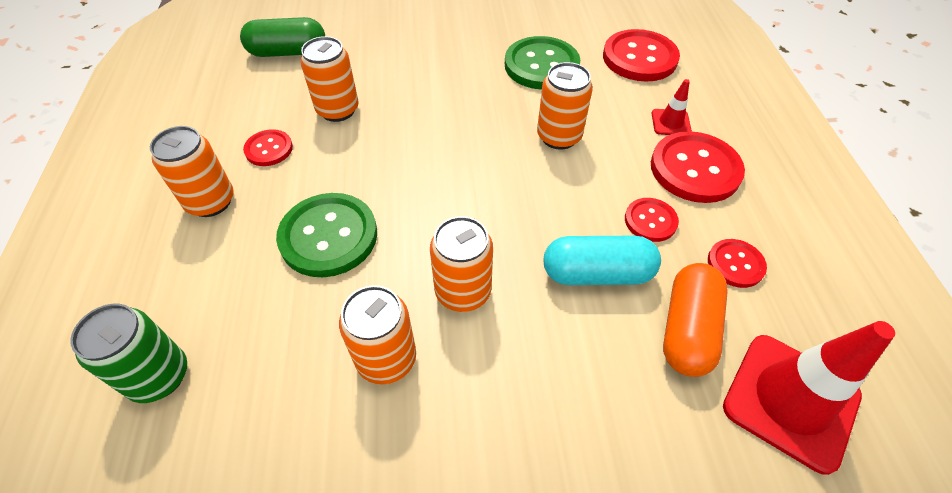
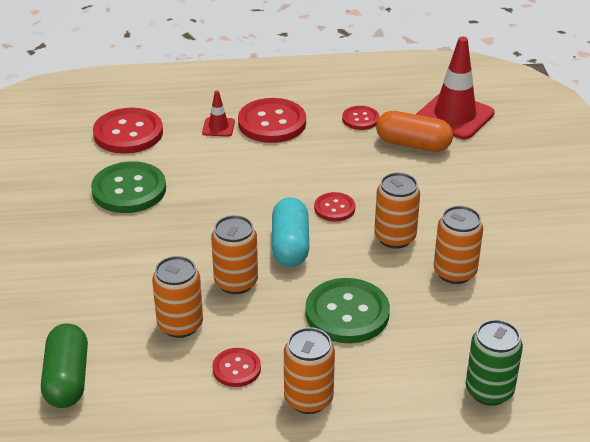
camera: 90 degrees left, 15 degrees down
(559, 137) = (231, 185): orange can -> orange can (236, 282)
(597, 273) = (373, 176): turquoise capsule -> turquoise capsule (290, 245)
(650, 221) = (324, 148): red button -> red button (334, 208)

